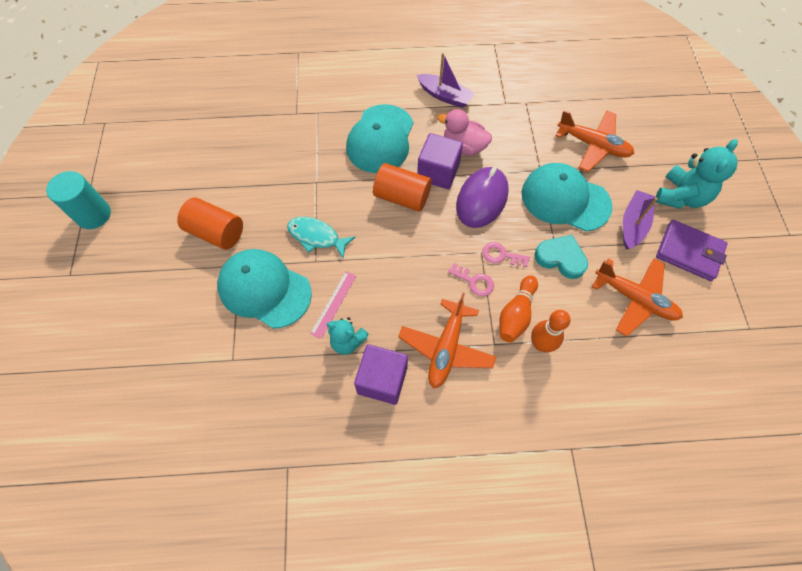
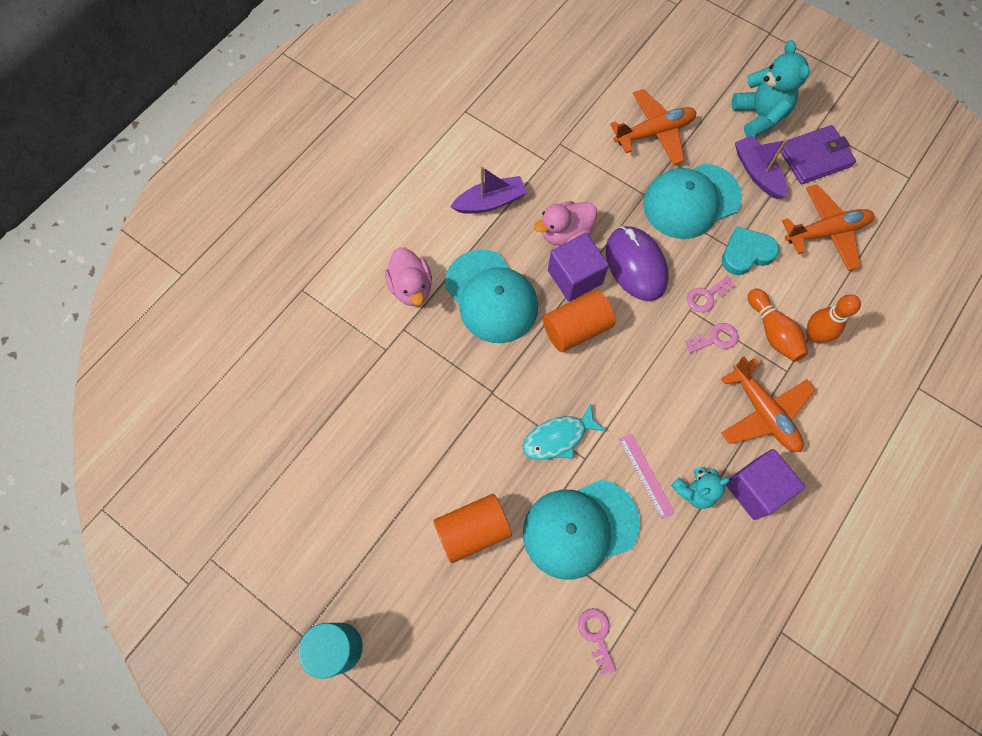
camera: 50 degrees left, 5 degrees up
(198, 347) = (596, 635): none -> pink key
(347, 98) = (411, 287): none -> pink duck

